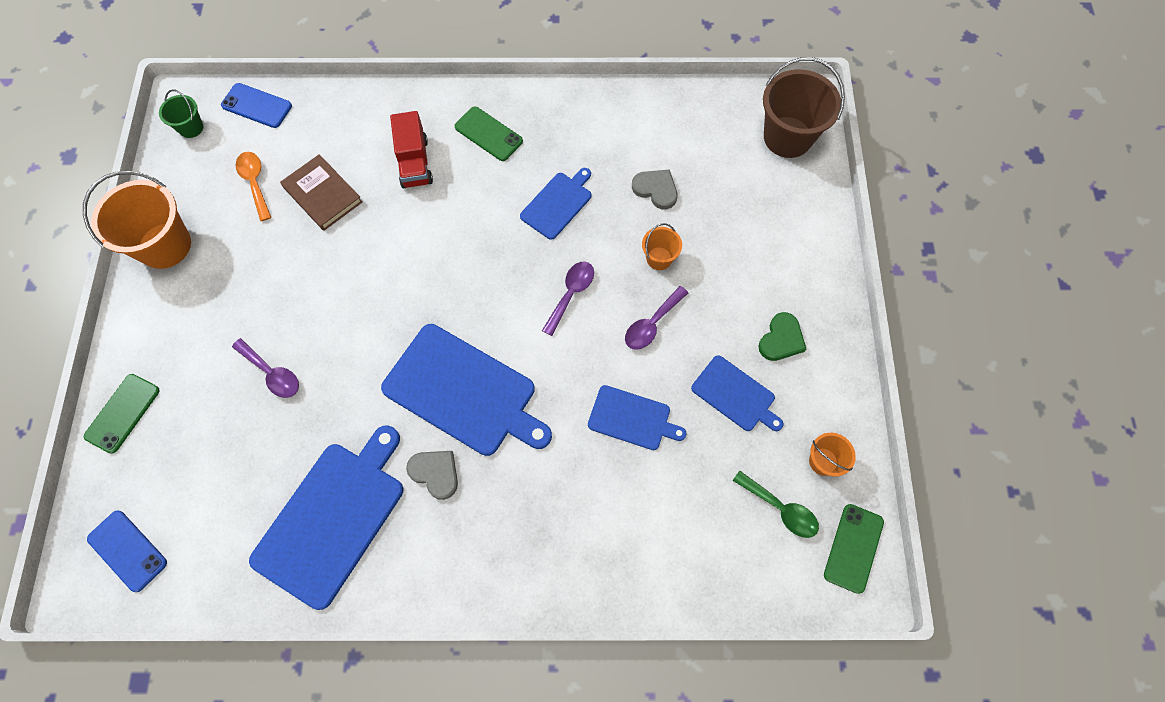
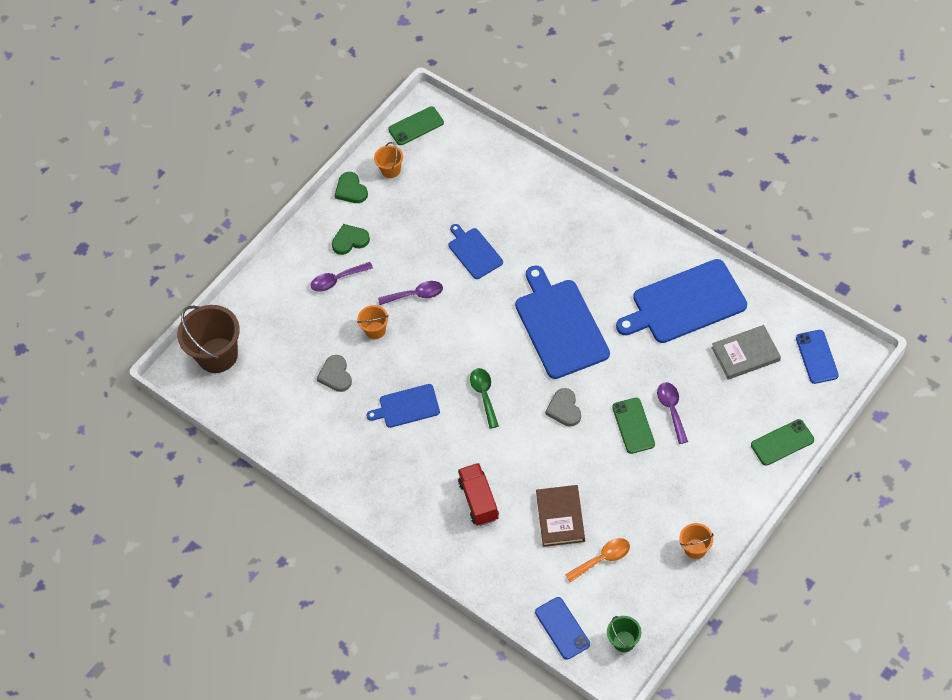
camera: 135 degrees left, 10 degrees down
(165, 245) = (695, 548): orange bucket -> orange bucket, size x0.50
(220, 497) = (745, 354): none -> grey book
(255, 183) = (603, 559): orange spoon -> orange spoon turned 135 degrees counterclockwise
(414, 162) = (479, 500): red truck -> red truck turned 45 degrees counterclockwise
(435, 473) = (609, 291): grey heart -> grey heart (564, 409)
(488, 134) = (411, 489): green phone -> green phone (633, 426)
(571, 294) = (448, 343): purple spoon -> purple spoon (337, 280)
(735, 395) = (405, 228): blue cutting board -> none
(780, 509) = (435, 163): green spoon -> green spoon (484, 395)
(842, 402) = (351, 190): none -> green heart

